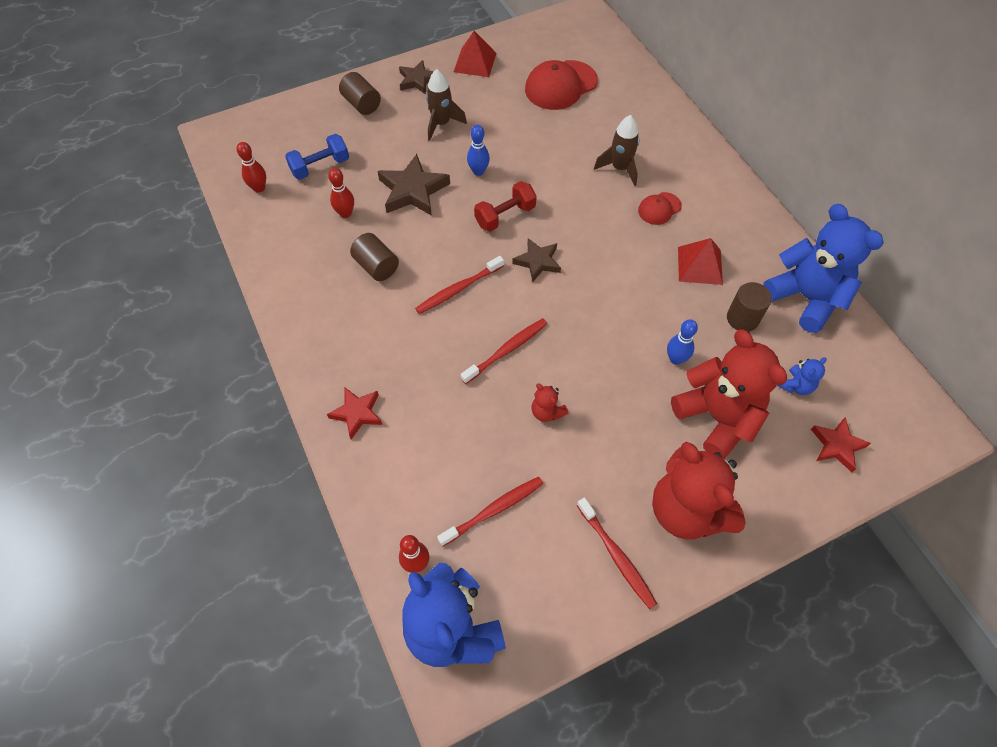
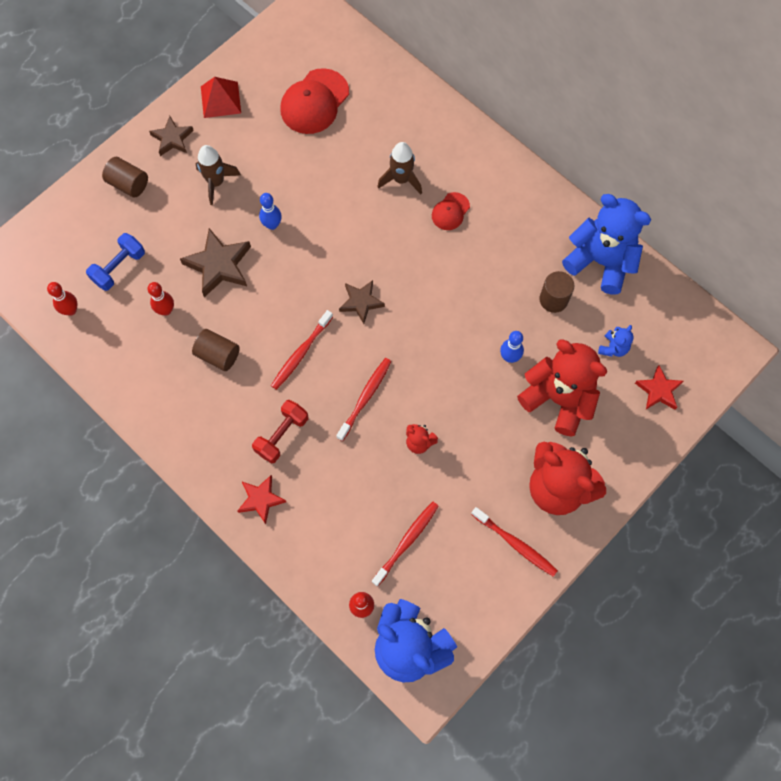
camera: 20 degrees left, 10 degrees up
(505, 216) = (315, 264): red dumbbell -> red dumbbell (282, 435)
(700, 265) = (503, 259): red pyramid -> none

